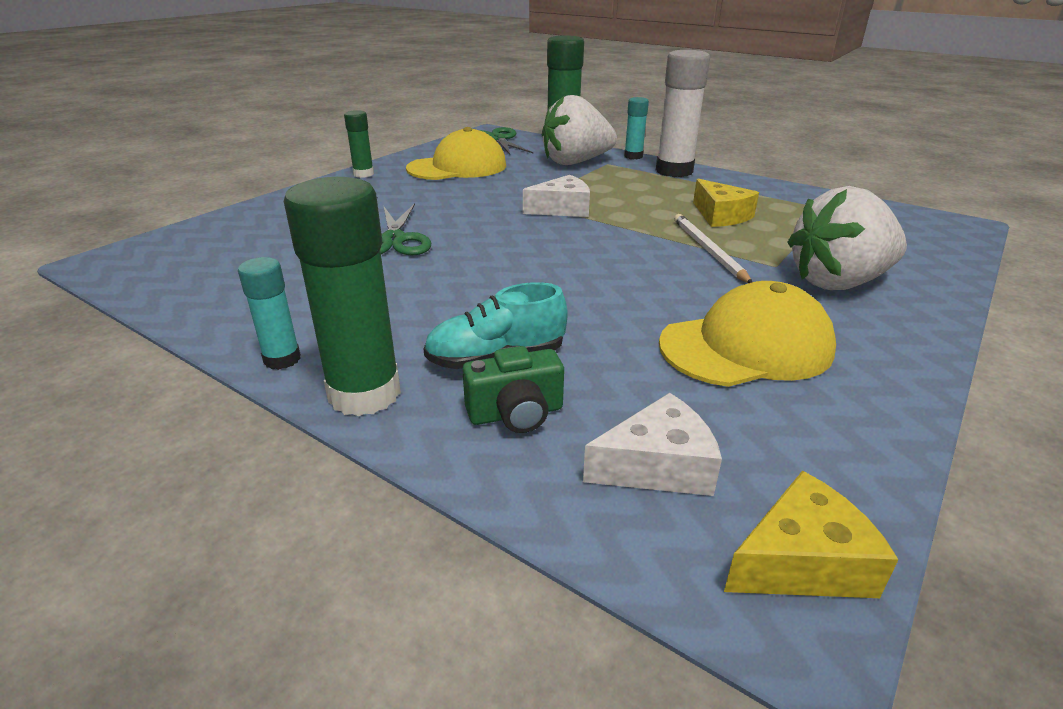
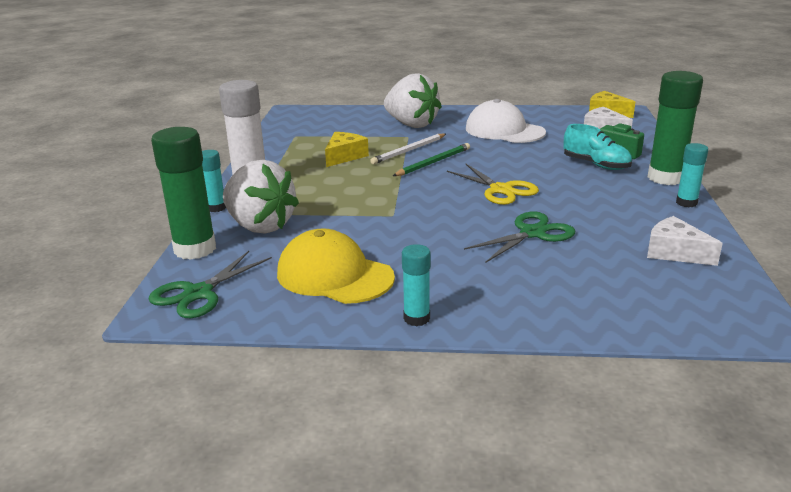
camera: 120 degrees left, 5 degrees down
(363, 174) = (416, 318): green glue stick -> turquoise glue stick
(511, 261) = (501, 190): none -> yellow scissors
(562, 209) = (392, 199): white cheese -> white cheese (675, 252)
(647, 252) = (433, 162): none -> green pencil
(746, 346) = (504, 131): yellow cap -> white cap

